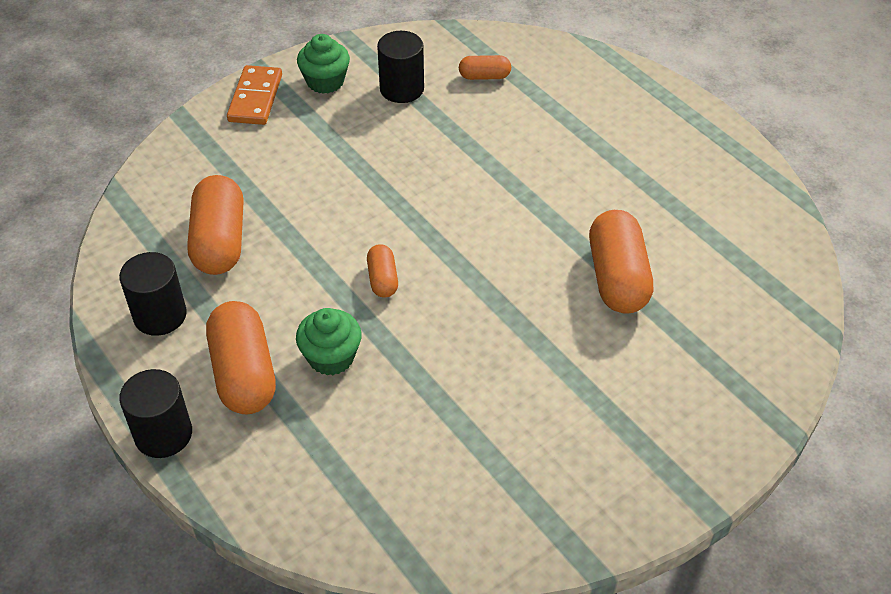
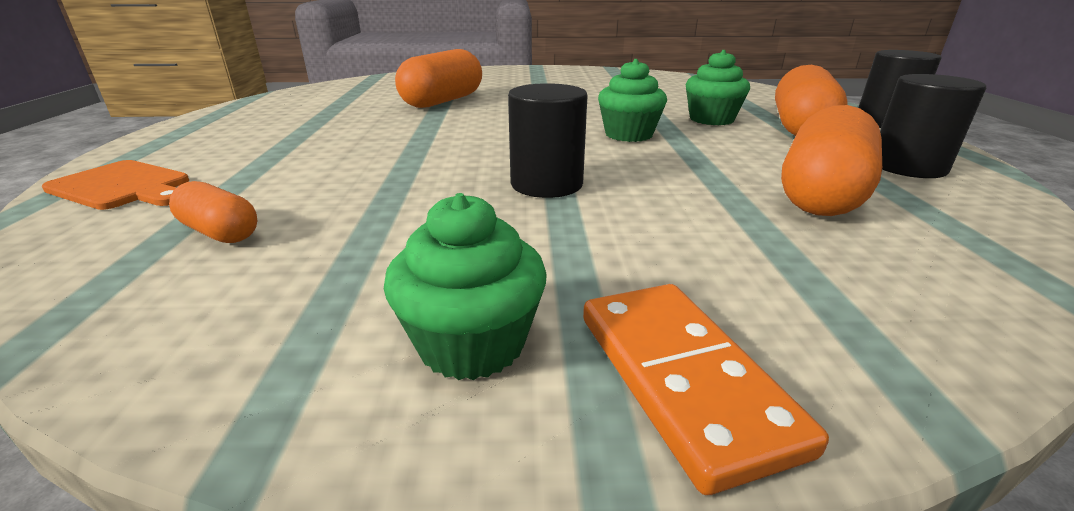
camera: 145 degrees left, 20 degrees down
(255, 98) = (682, 379): orange domino -> orange domino turned 60 degrees counterclockwise
(382, 279) = (628, 135): orange capsule -> green cupcake
(402, 89) = (358, 265): black cylinder -> black cylinder (546, 184)
(593, 74) = (123, 186): none -> orange cutting board

